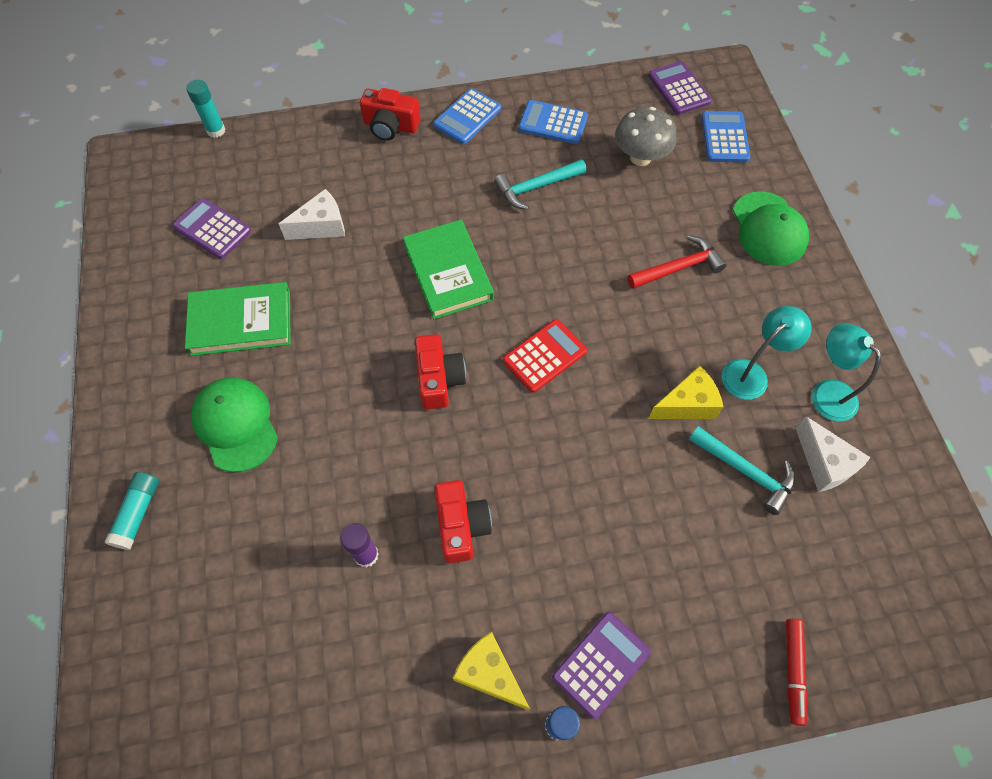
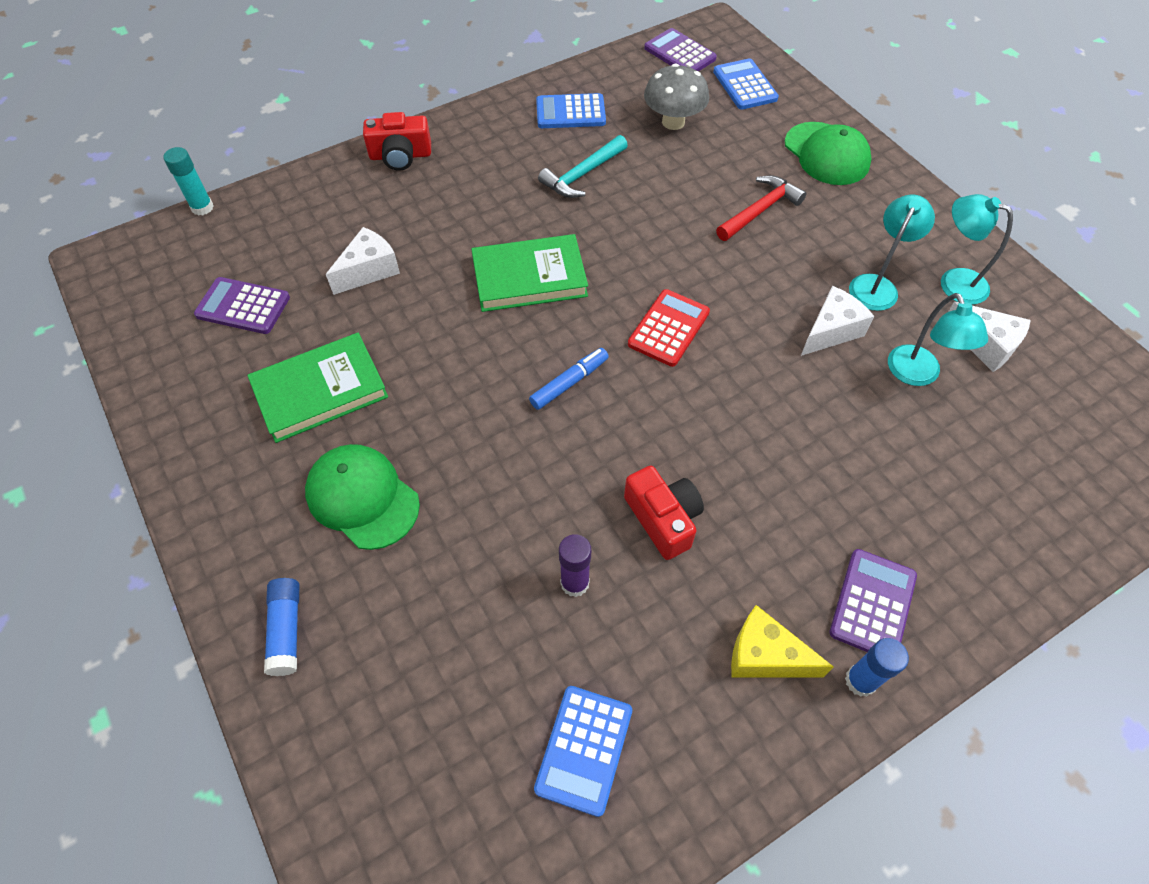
camera: 20 degrees left, 5 degrees down
(138, 513) = (286, 630): turquoise glue stick -> blue glue stick
(439, 379) = (569, 383): red camera -> blue marker
(448, 272) = (529, 278): green book -> green book turned 60 degrees counterclockwise
(467, 117) = (479, 128): blue calculator -> blue calculator (584, 749)
(687, 404) = (831, 331): yellow cheese -> white cheese
(746, 471) = (918, 375): turquoise hammer -> turquoise lamp
(793, 671) = (1056, 543): red marker -> none

